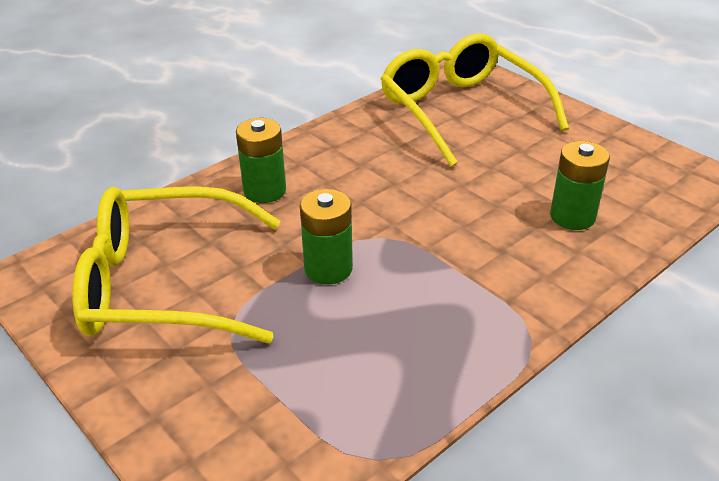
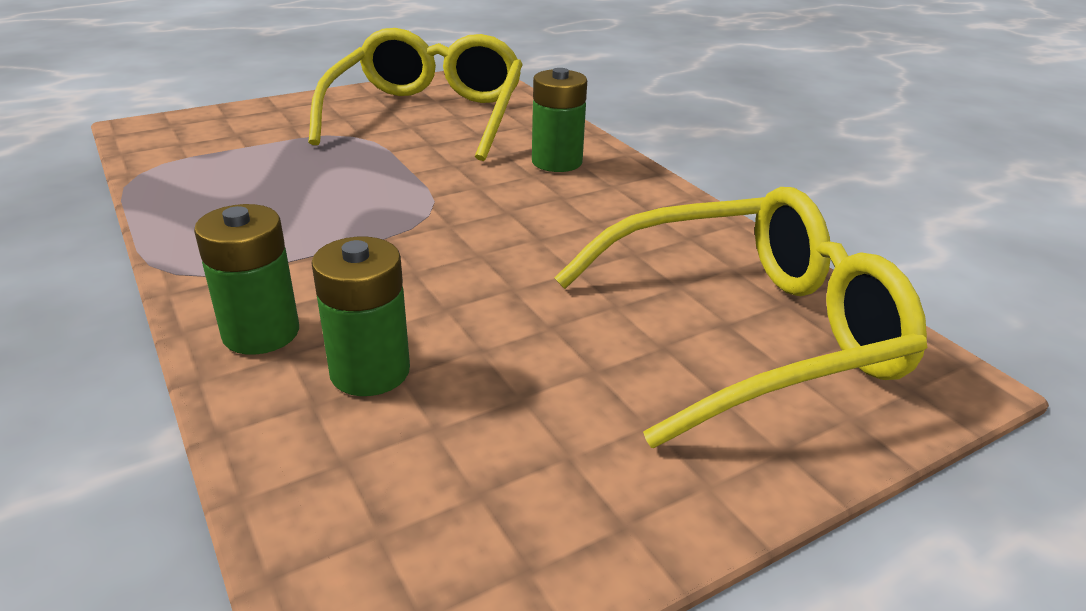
camera: 100 degrees right, 5 degrees down
(328, 269) = (394, 179): green battery -> green battery (261, 333)

